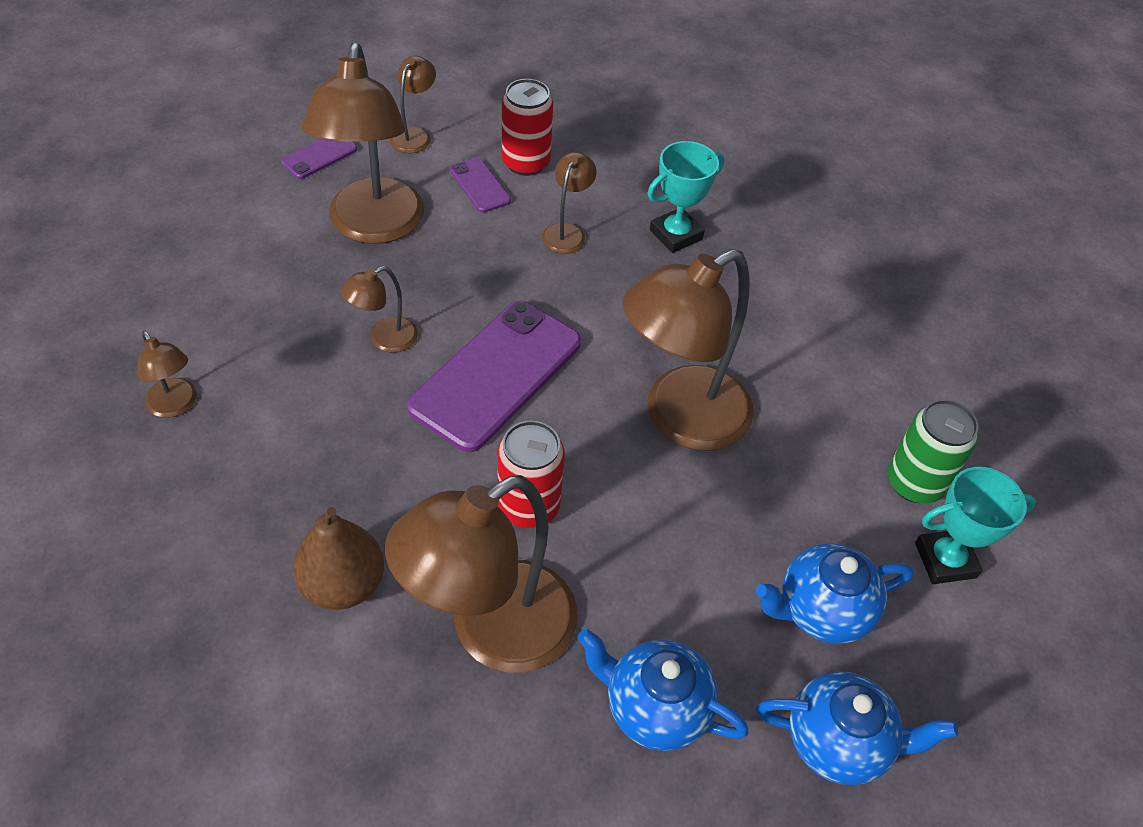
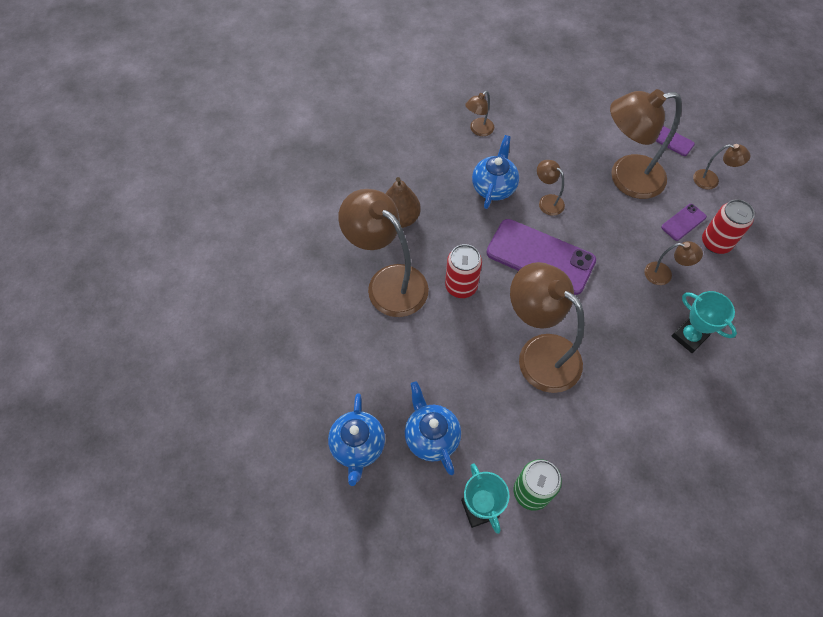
camera: 85 degrees right, 10 degrees up
(654, 707) = (362, 357): blue teapot -> blue teapot (494, 187)

